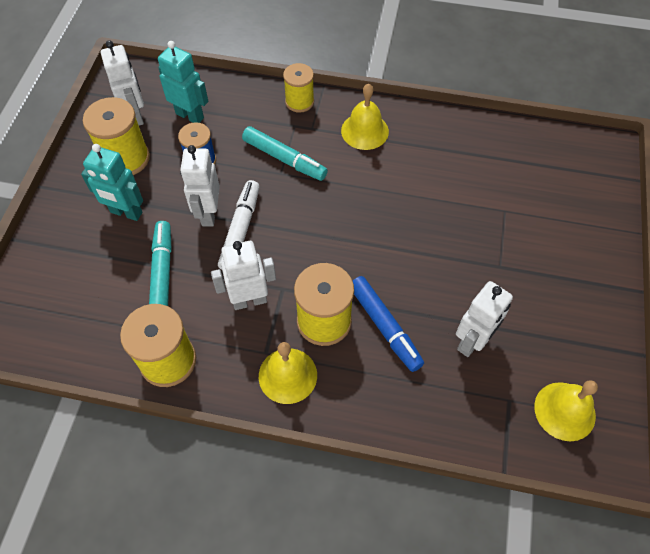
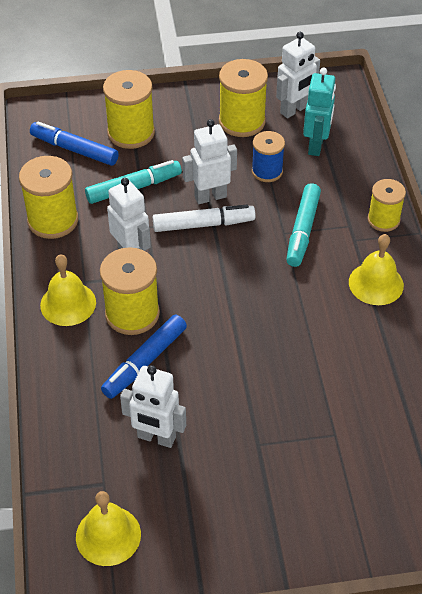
camera: 70 degrees right, 10 degrees down
(76, 313) = (74, 149): none -> blue marker
(84, 254) = (131, 133): none -> yellow spool
(126, 213) = (184, 143): turquoise robot -> none

